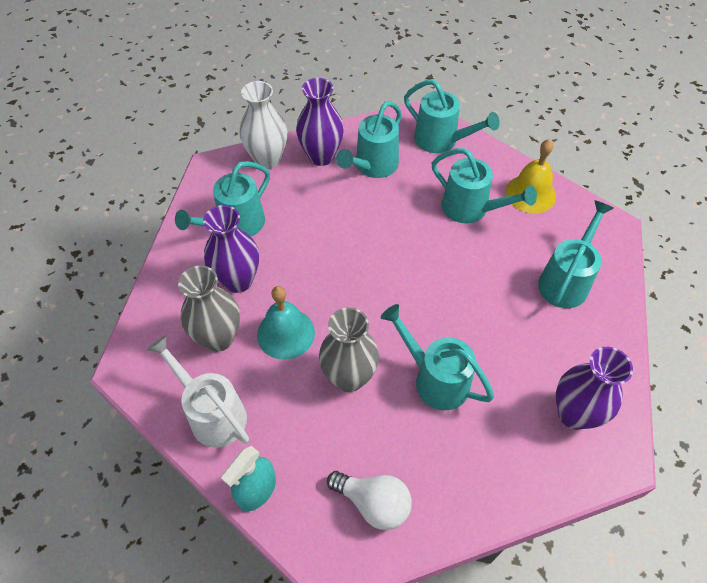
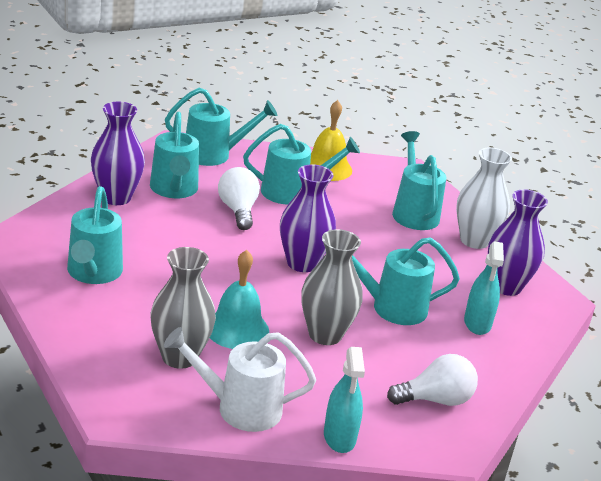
camera: 45 degrees left, 25 degrees down
(238, 280) = (147, 311): purple vase -> purple vase (302, 263)
(267, 159) = (64, 216): white vase -> white vase (474, 240)
(404, 209) = (238, 210): none -> white light bulb
(500, 441) = (477, 323): none -> turquoise spray bottle

